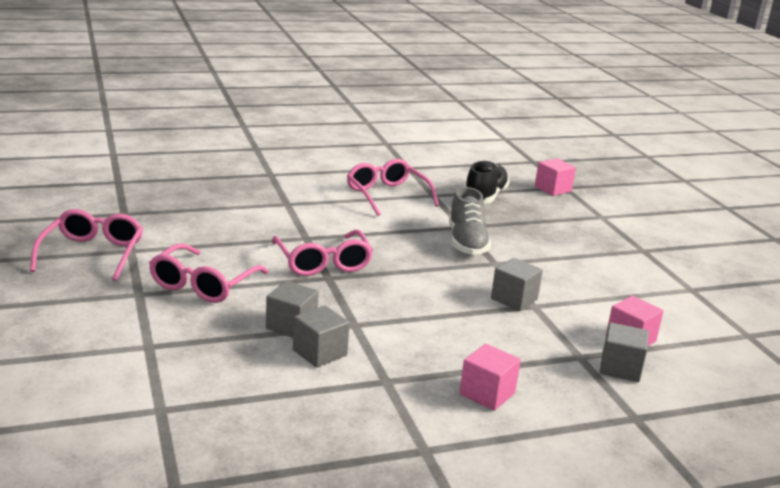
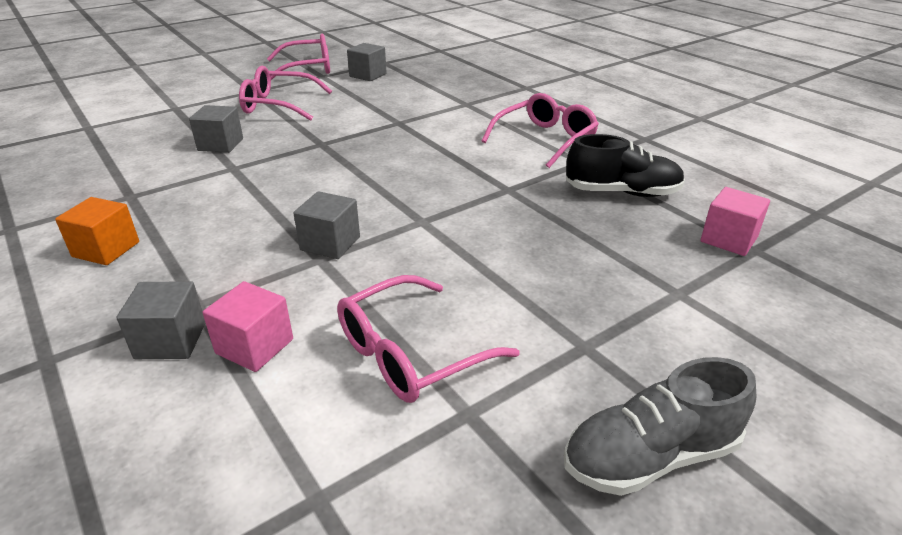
camera: 75 degrees right, 10 degrees up
(319, 353) = (176, 162): grey cube -> grey cube (368, 75)
(323, 262) = (351, 137): pink glasses -> pink glasses (411, 353)
(466, 243) = (463, 197): grey shoe -> grey shoe (650, 456)
(487, 394) = (106, 249): pink cube -> orange cube

